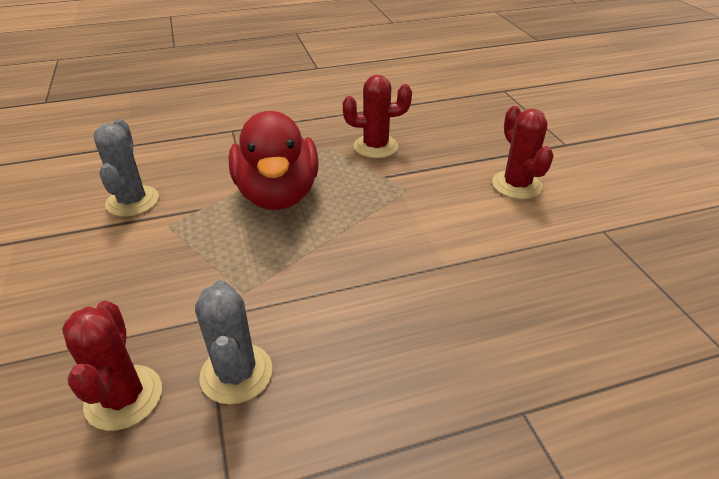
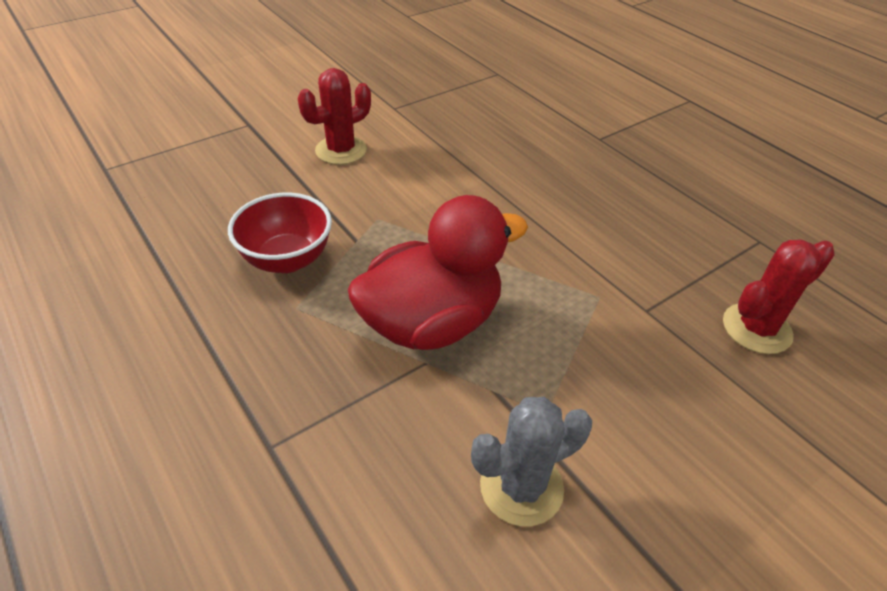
camera: 110 degrees left, 5 degrees up
(236, 373) = (680, 269): grey cactus -> none
(375, 147) = (287, 259): red cactus -> red bowl

